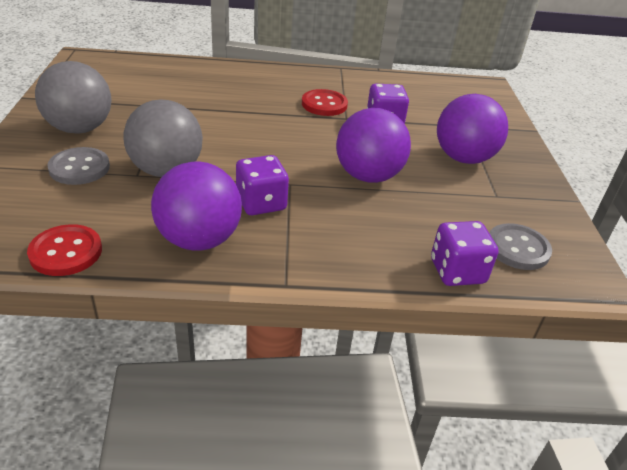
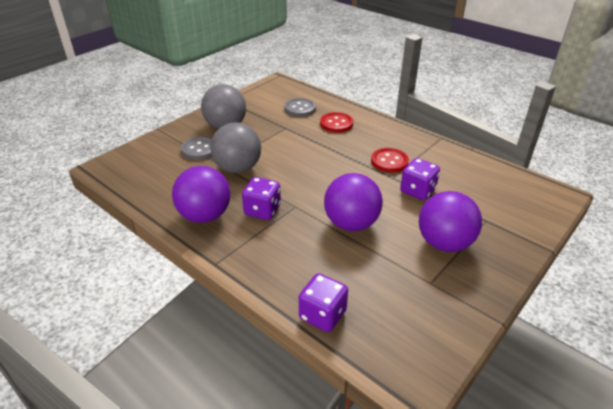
camera: 45 degrees right, 0 degrees up
(66, 252) = (143, 192): red button -> red button (336, 123)
(517, 248) = (389, 326): grey button -> grey button (300, 108)

